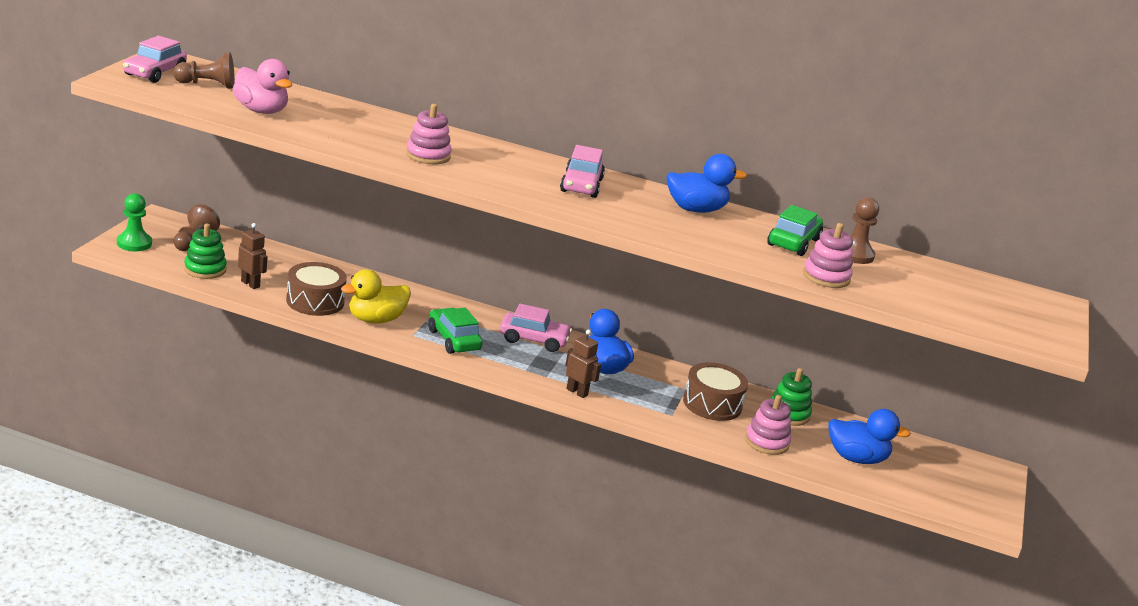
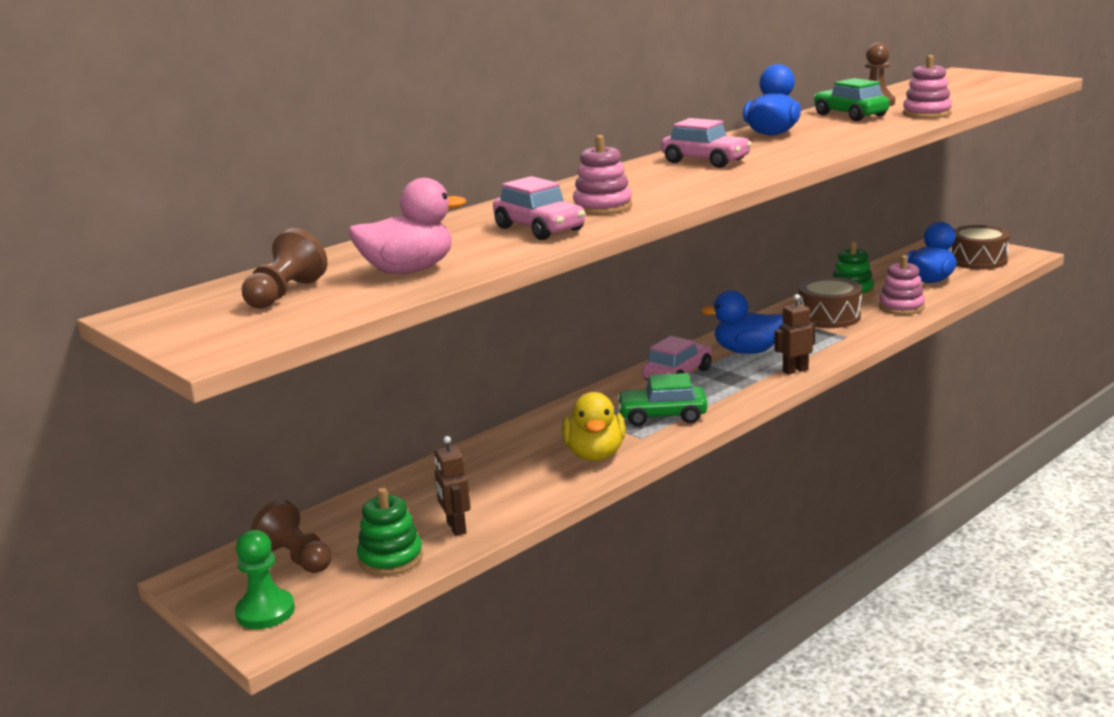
camera: 55 degrees left, 5 degrees down
(155, 73) = (206, 322): pink car -> pink car (539, 229)
(250, 284) = (456, 528): brown robot -> brown robot turned 90 degrees counterclockwise
(315, 301) = (528, 487): brown drum -> brown drum (978, 260)

